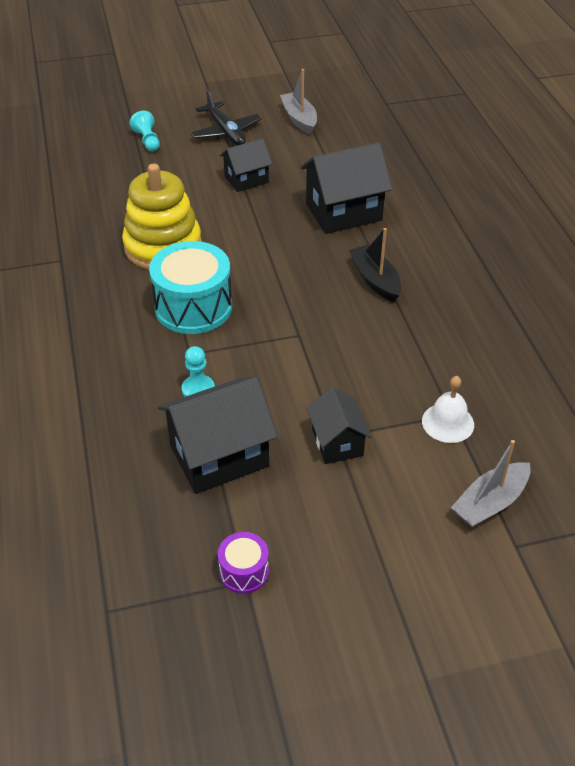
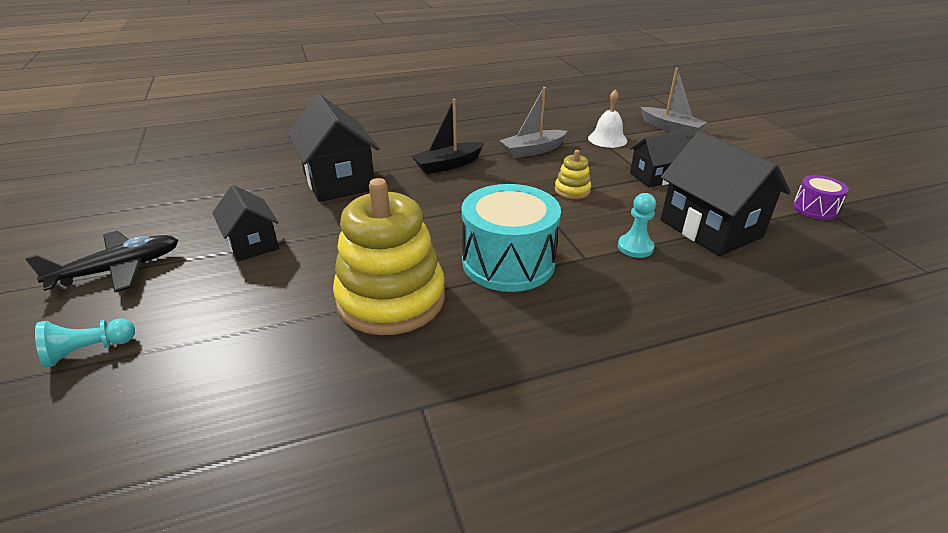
camera: 95 degrees left, 10 degrees down
(299, 119) = (127, 213): grey boat -> grey boat (532, 151)
(311, 365) = (572, 190): none -> yellow stacking toy

